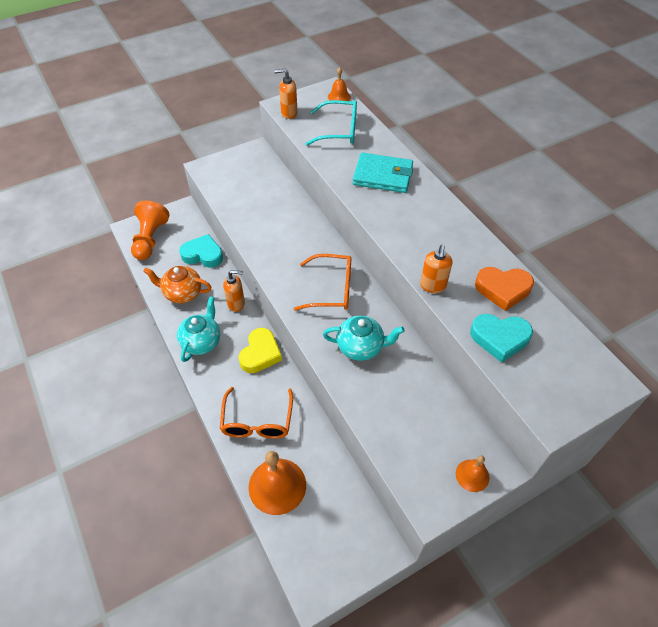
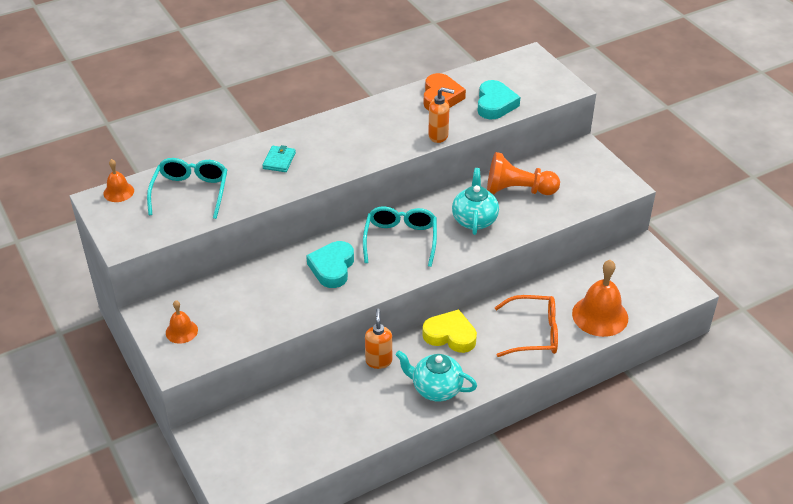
camera: 90 degrees left, 10 degrees down
(150, 239) = (258, 465): orange pawn -> orange pawn (518, 190)
(182, 293) = (360, 416): orange teapot -> none
(203, 255) = (294, 401): turquoise heart -> turquoise heart (332, 268)
(289, 113) = (144, 236): orange soap dispenser -> none
(331, 289) = (400, 240): orange glasses -> turquoise glasses
(382, 176) = (279, 160): turquoise wallet -> turquoise wallet, size x0.53
(472, 475) = (594, 162): orange bell -> orange bell (181, 331)

